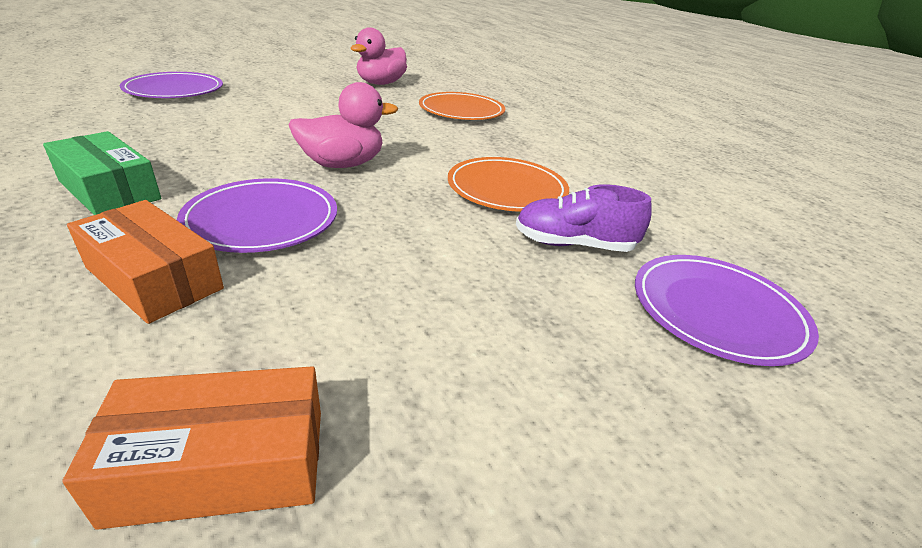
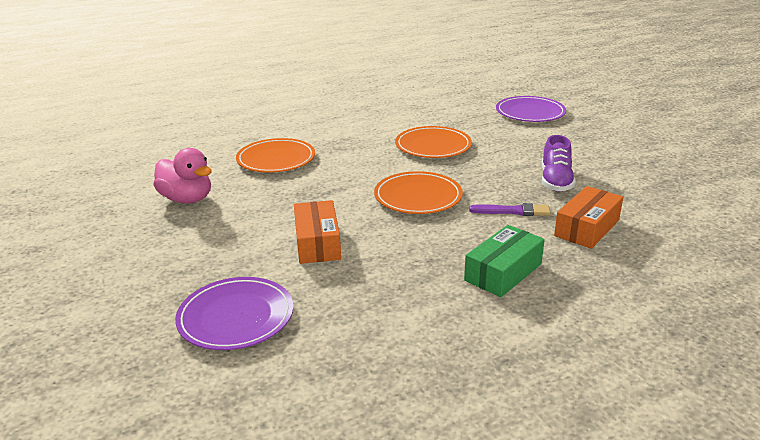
camera: 85 degrees left, 5 degrees down
(221, 465) = (668, 191): orange box -> orange box (317, 243)
(262, 220) = (512, 211): purple plate -> purple brush
(342, 164) = (418, 197): pink duck -> orange plate
(573, 245) = (491, 133): purple shoe -> purple shoe (555, 181)

